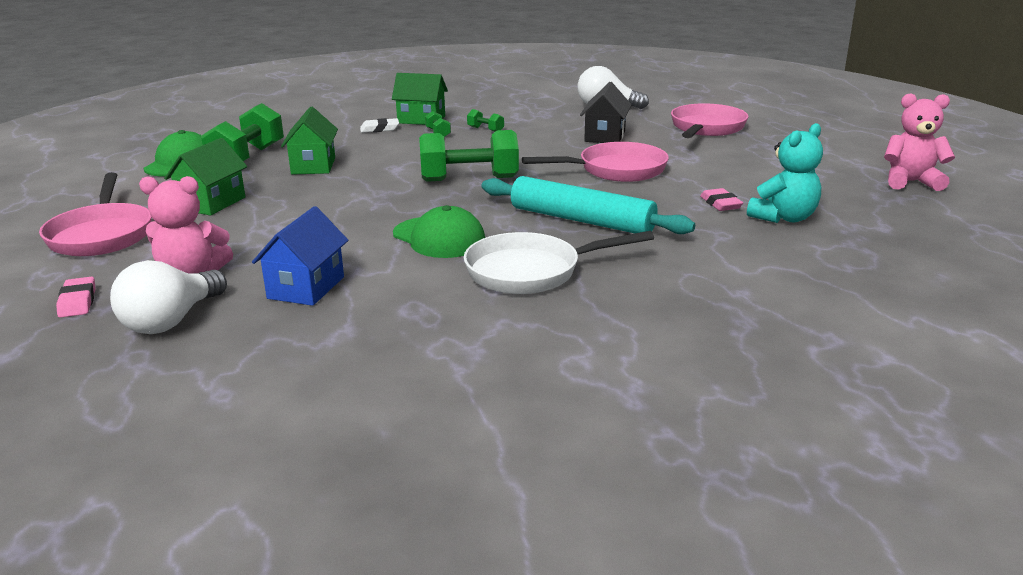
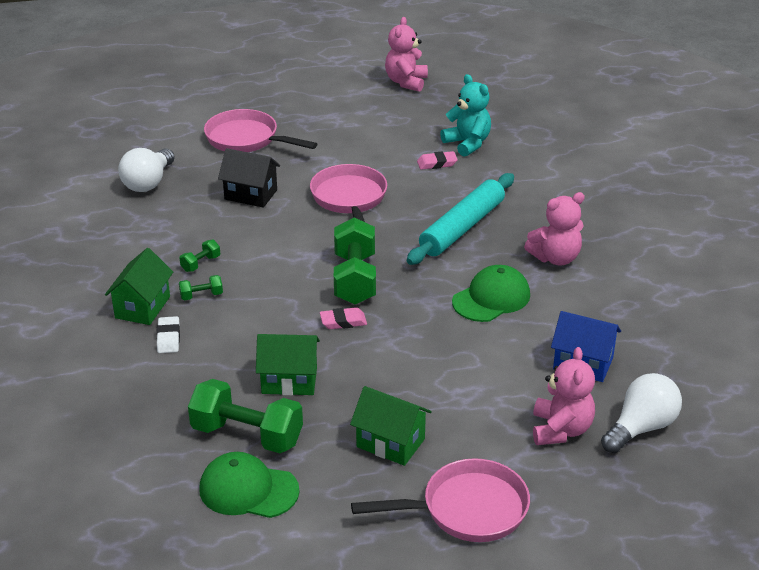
camera: 85 degrees left, 10 degrees up
(78, 302) = (611, 490): pink eraser -> pink eraser (343, 321)
(171, 321) = (641, 428): white light bulb -> white light bulb turned 75 degrees counterclockwise
(530, 271) = (555, 258): white pan -> pink teddy bear

